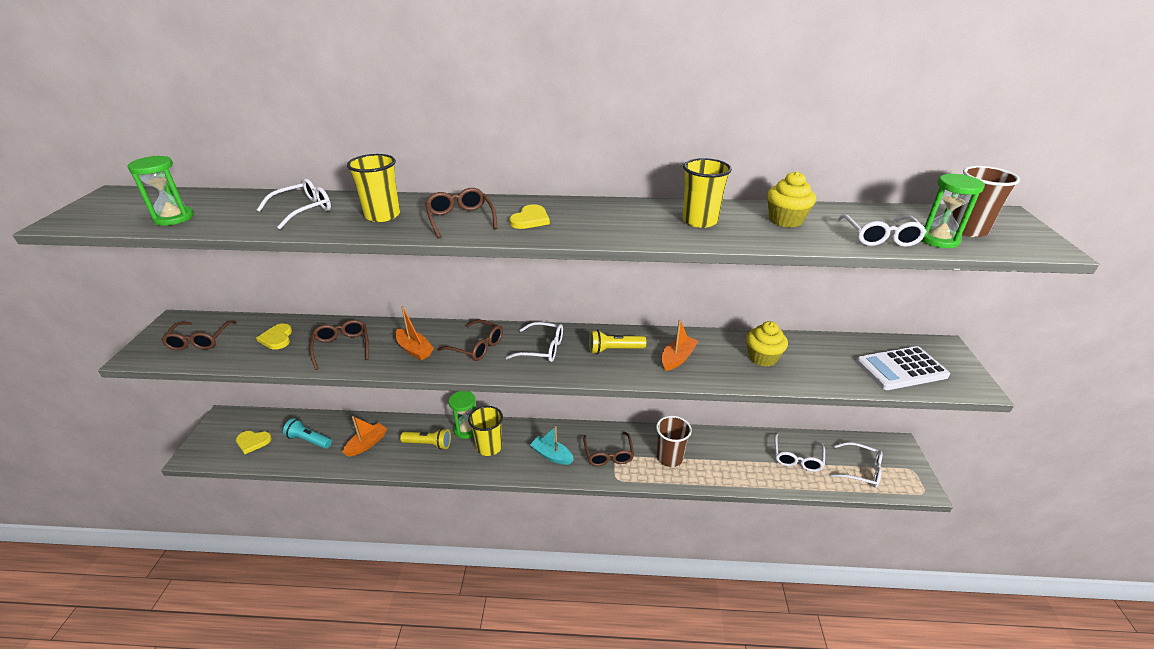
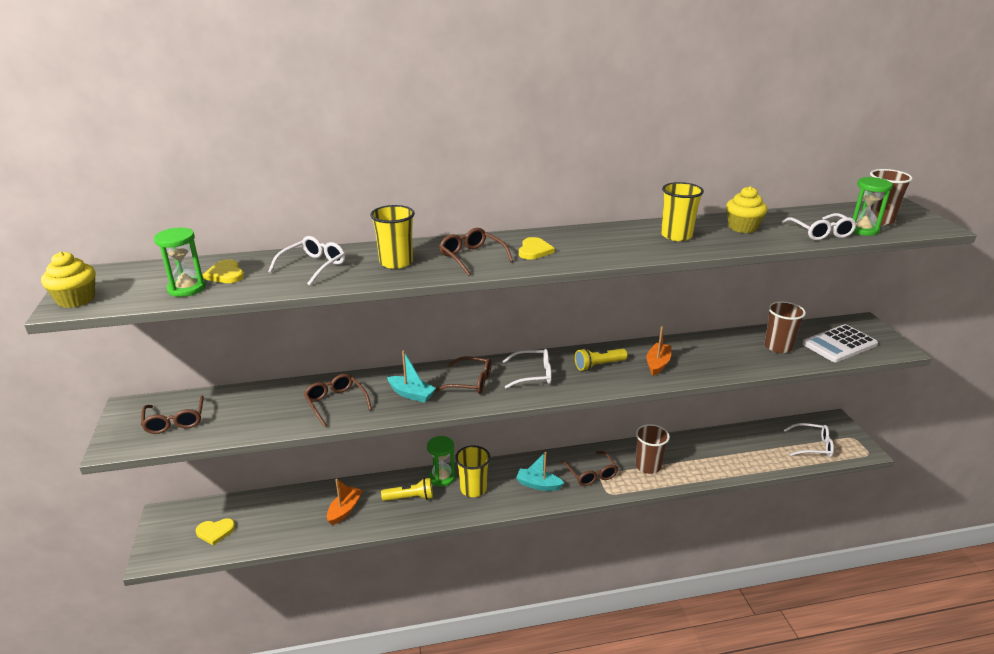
camera: 15 degrees left, 5 degrees down
(277, 338) = (260, 406): yellow heart -> yellow heart (225, 274)
(309, 440) = (278, 518): turquoise flashlight -> none
(414, 350) = (411, 394): orange boat -> turquoise boat
(762, 357) = (727, 352): yellow cupcake -> yellow cupcake (76, 300)
(797, 458) = (757, 446): white glasses -> none
(824, 360) = (778, 347): none -> brown cup

